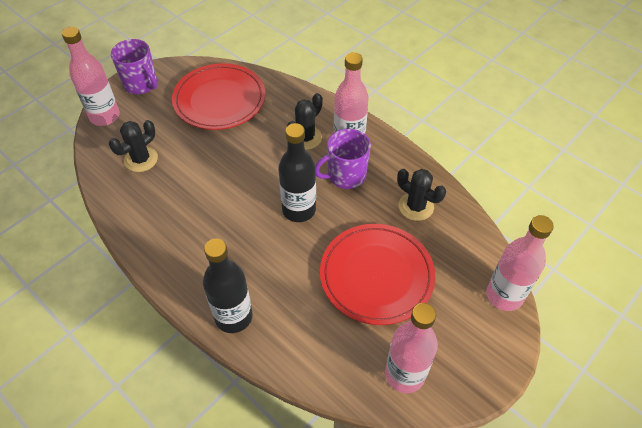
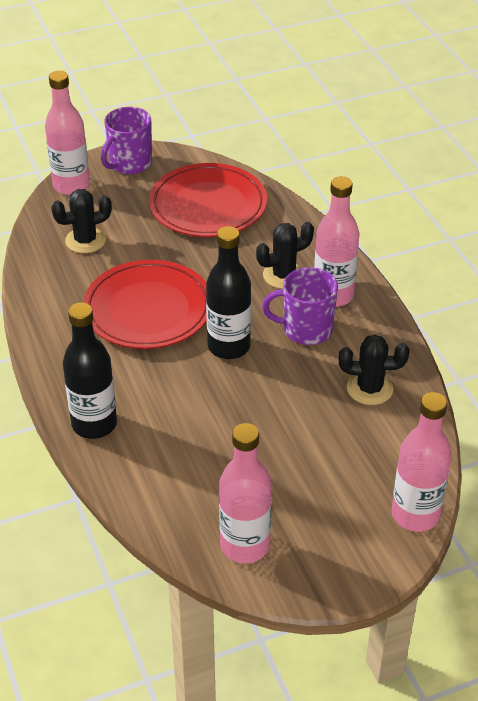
camera: 25 degrees right, 10 degrees down
(141, 84) = (129, 164): purple mug -> purple mug turned 60 degrees clockwise
(376, 276) = (275, 441): red plate -> red plate (148, 309)
(416, 206) = (369, 388): black cactus -> black cactus turned 60 degrees counterclockwise

